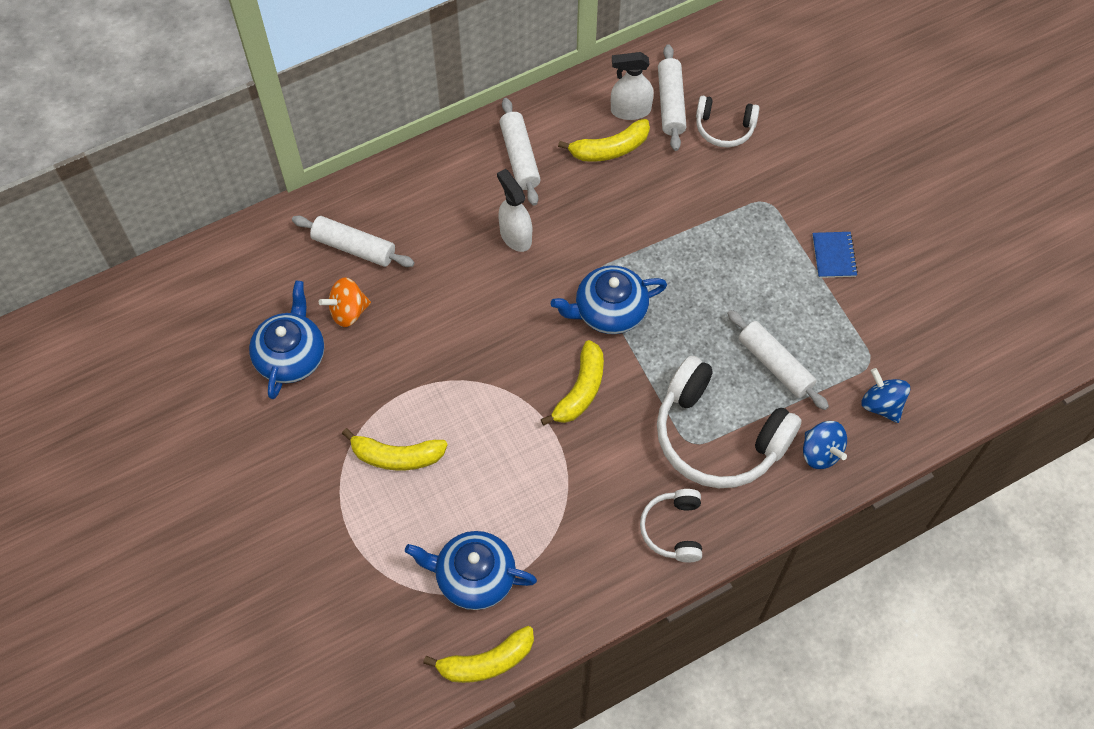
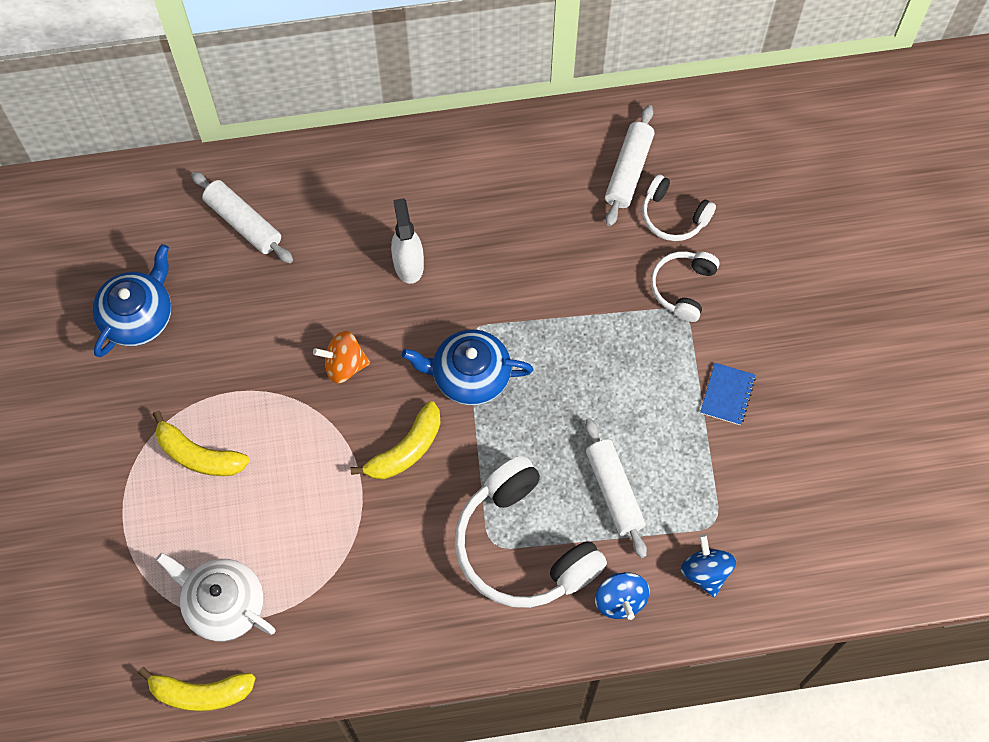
camera: 20 degrees right, 5 degrees up
(348, 311) = (211, 288): orange spinning top -> orange spinning top (344, 365)
(474, 577) = (223, 604): blue teapot -> white teapot
(519, 157) = (447, 180): white rolling pin -> none
(609, 149) = (543, 200): yellow banana -> none
(630, 110) = (583, 164): white spray bottle -> none
(673, 529) = (437, 626): white headphones -> white headphones (682, 287)

